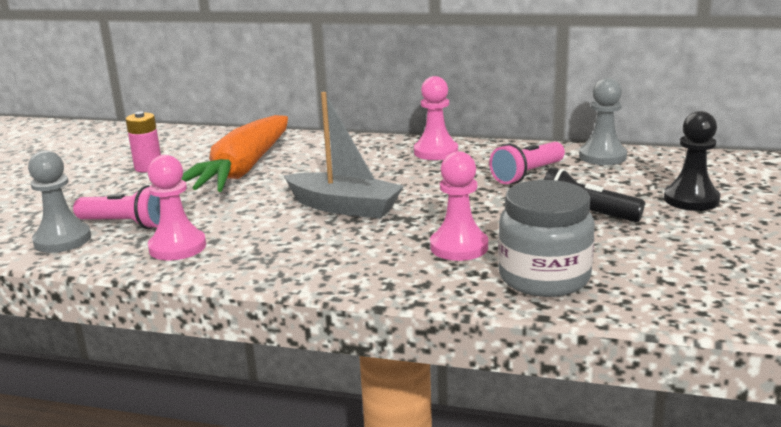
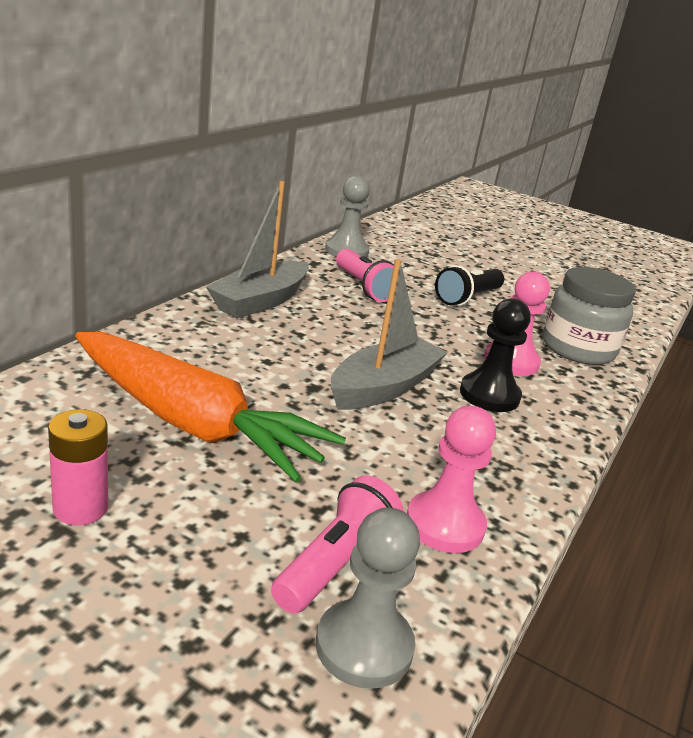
camera: 80 degrees left, 5 degrees up
(436, 152) = (260, 301): pink pawn -> grey boat
(691, 200) = (459, 260): black pawn -> black pawn (489, 395)

